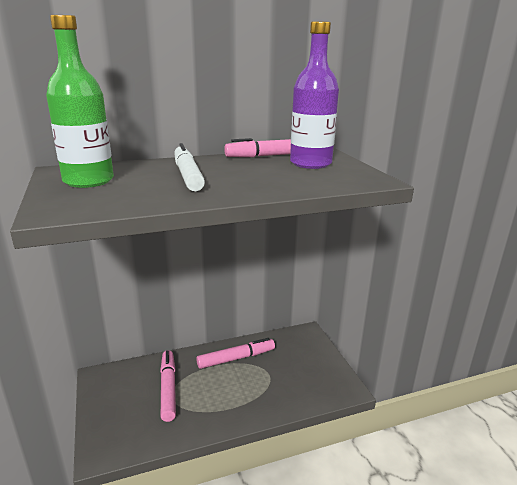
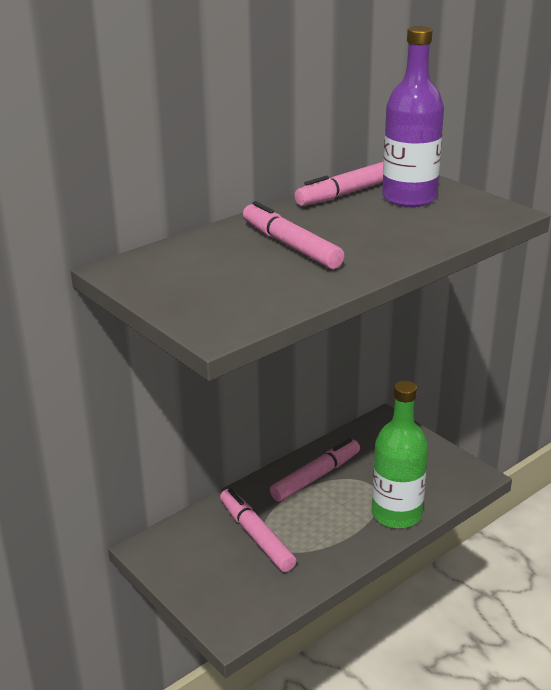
camera: 20 degrees left, 5 degrees up
(88, 181) = (184, 278): green bottle -> green bottle (396, 514)
(187, 175) = (290, 246): white marker -> pink marker

